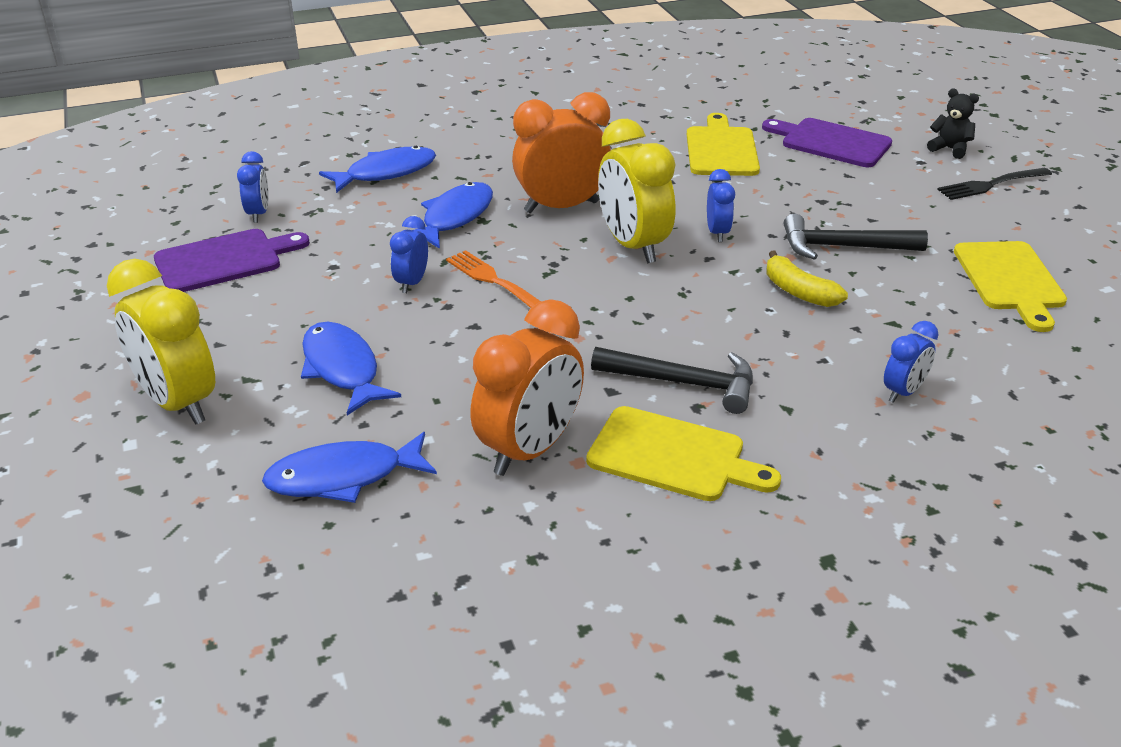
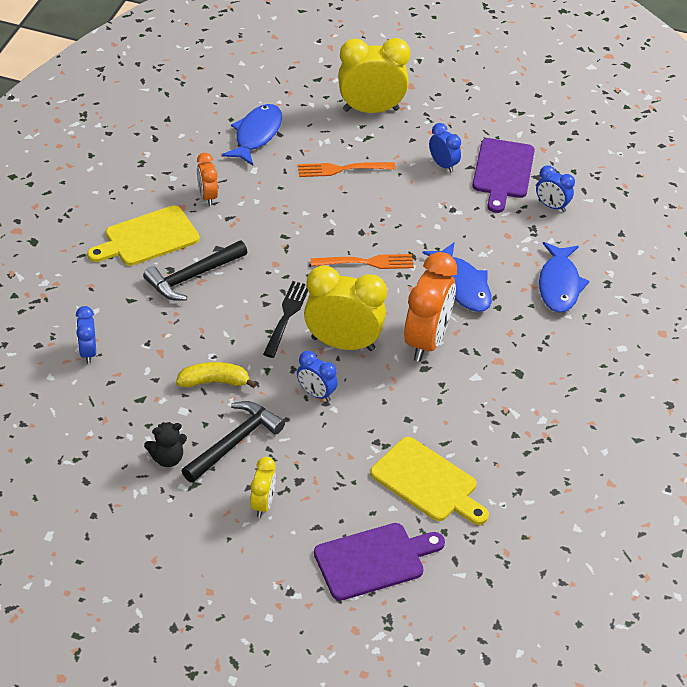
camera: 125 degrees right, 10 degrees up
(342, 369) = (342, 169): blue fish -> orange fork
(412, 283) = (400, 230): blue clock -> blue clock (443, 165)
(529, 450) = (207, 196): orange clock -> orange clock, size x0.51
(874, 205) = (262, 504): none -> yellow clock
(949, 149) = (288, 630): black teddy bear -> black teddy bear (167, 458)
(991, 185) = (215, 602): black fork -> black fork (286, 316)
(1010, 280) = (111, 493): yellow cutting board -> none

